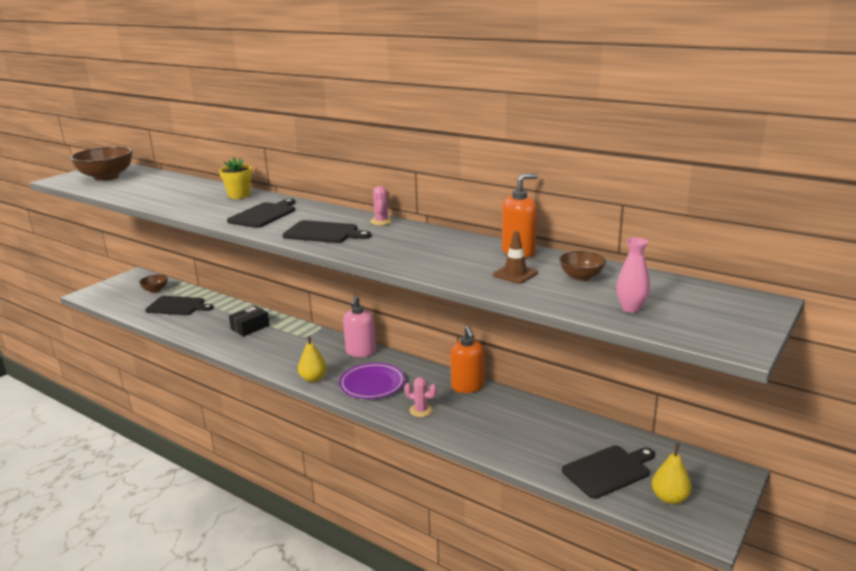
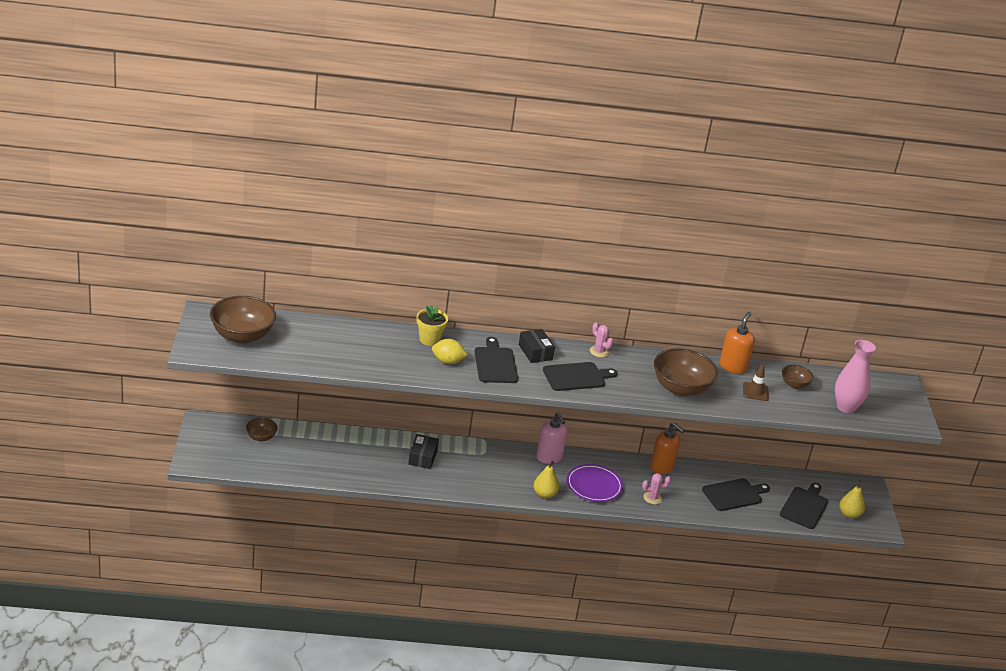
camera: 40 degrees left, 10 degrees up
(177, 306) = (317, 451): black cutting board -> black cutting board (734, 494)
(225, 208) = (448, 361): none -> yellow lemon
(316, 213) = (535, 352): none -> black box
(423, 257) = (680, 388): none -> brown bowl
(631, 308) = (846, 407): pink vase -> pink vase, size x1.62

